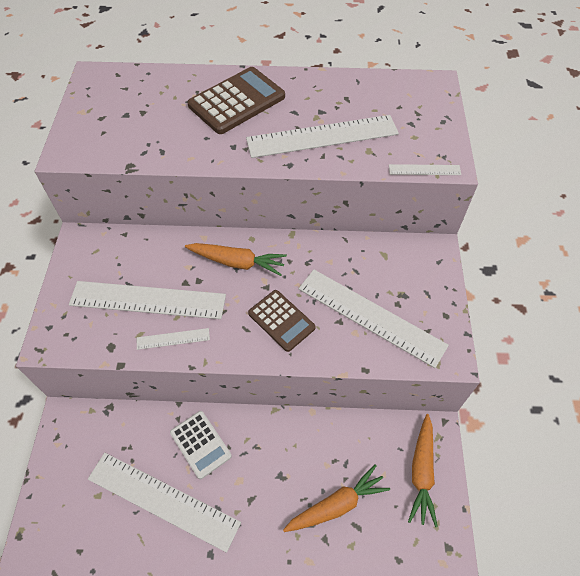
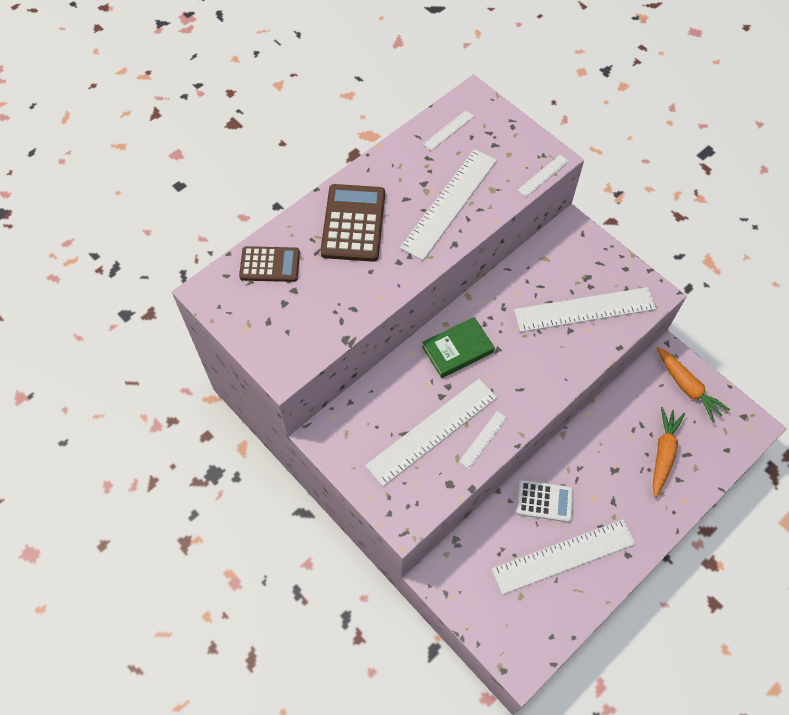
camera: 45 degrees left, 5 degrees up
(237, 262) = (457, 350): orange carrot -> green book
(281, 320) = (535, 363): brown calculator -> brown calculator (270, 265)
(386, 91) = (448, 130): none -> white ruler

